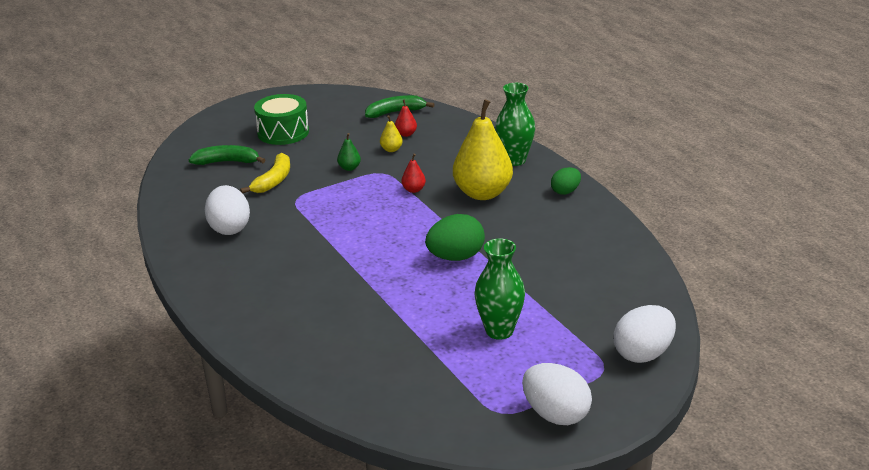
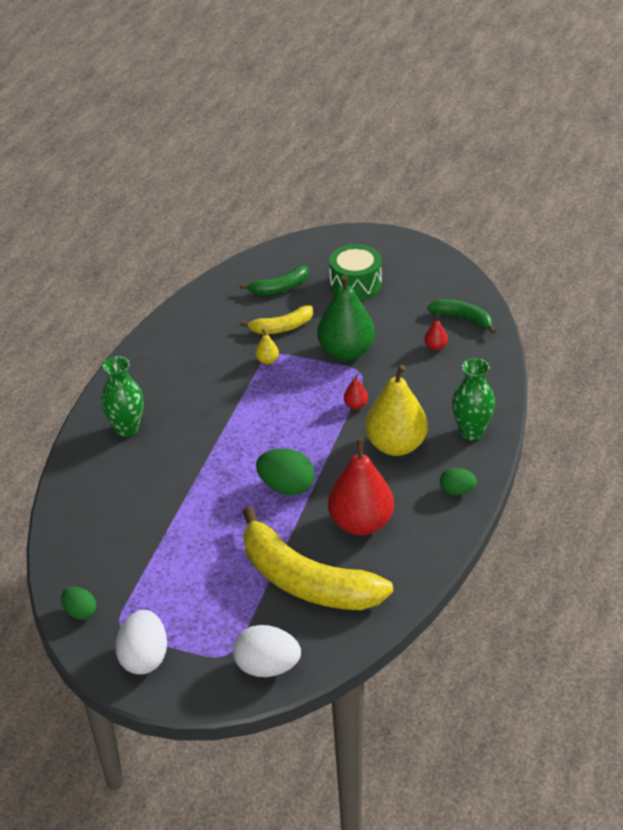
camera: 50 degrees right, 10 degrees up
(227, 162) = (280, 288): green banana -> green banana turned 105 degrees clockwise
(229, 228) = (197, 351): white egg -> none
(349, 168) = (346, 352): green pear -> green pear, size x2.45
(391, 149) = (401, 355): yellow pear -> yellow pear (267, 360)
(453, 428) = (80, 612): none -> green egg
(499, 331) = (215, 569): green vase -> green vase (127, 429)
(543, 243) = (361, 523): none -> red pear
(571, 294) = (306, 581): none -> yellow banana

